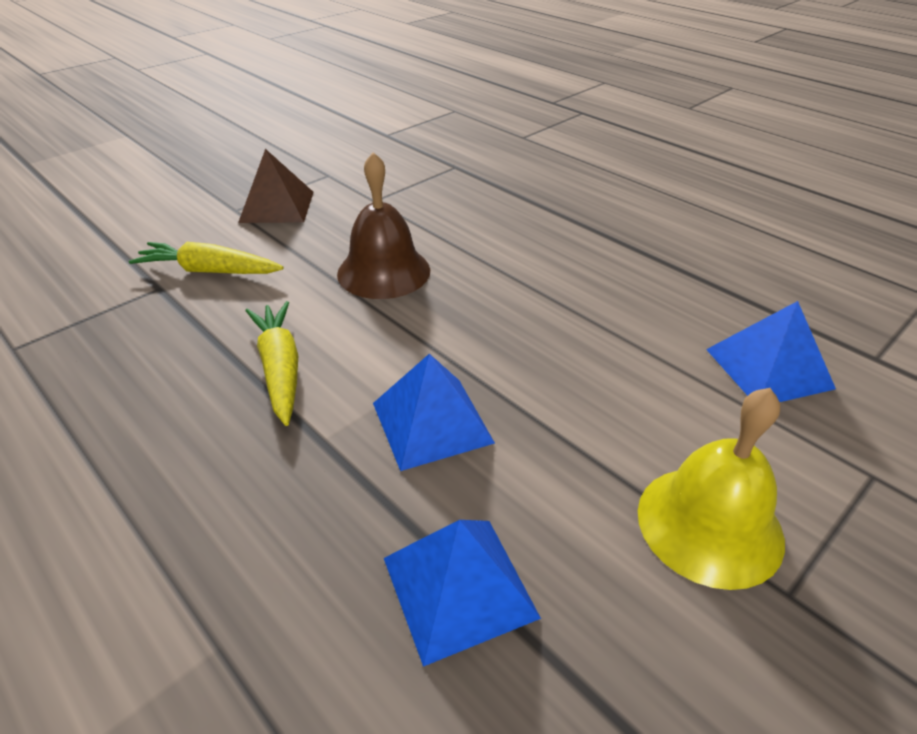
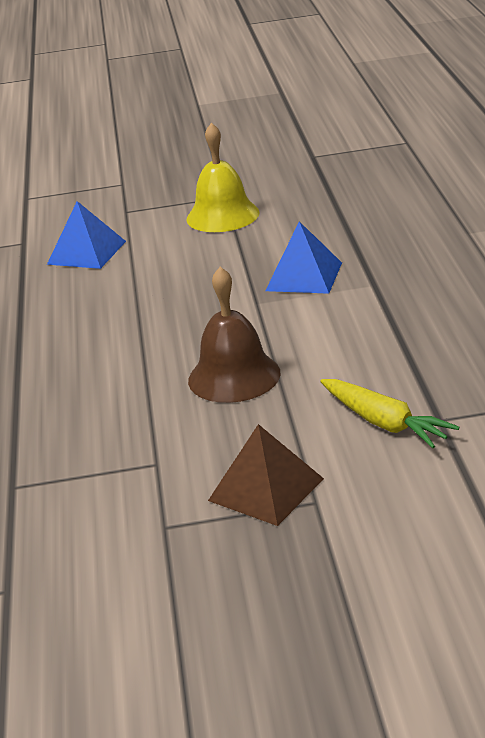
camera: 140 degrees left, 10 degrees down
(280, 368) = (373, 326): yellow carrot -> none
(459, 587) = (352, 224): blue pyramid -> none

